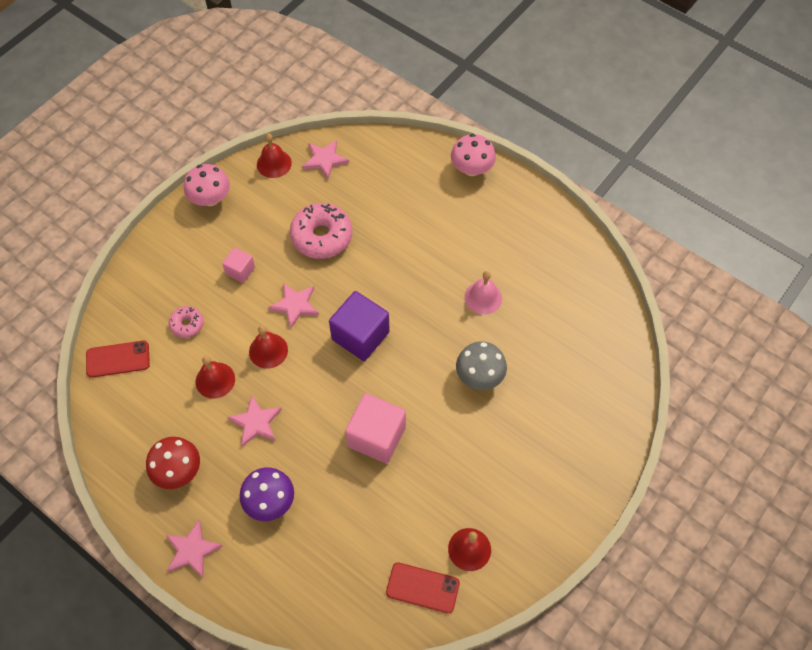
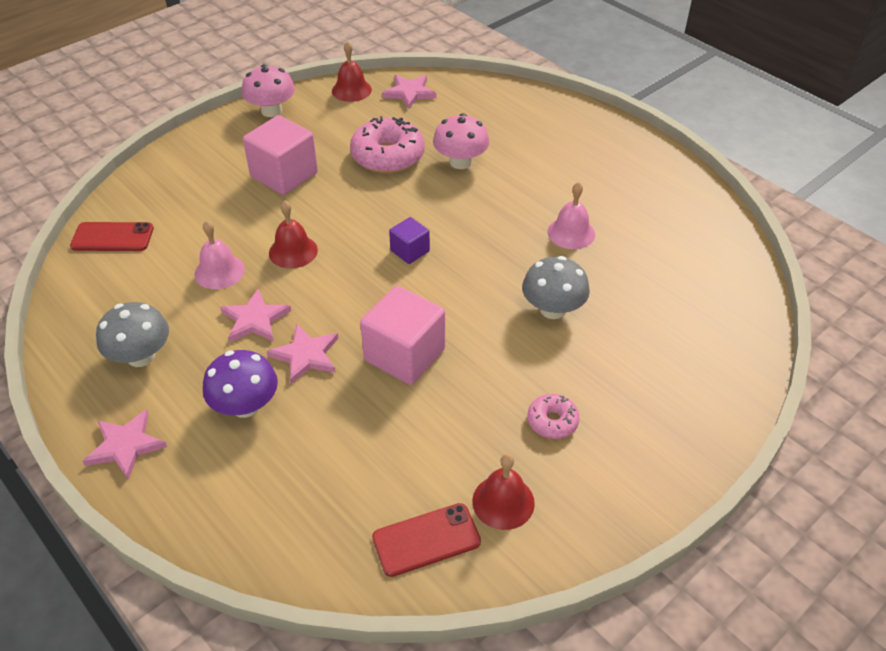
camera: 10 degrees right, 15 degrees down
(178, 471) = (141, 356): red mushroom -> grey mushroom
(187, 324) = (205, 215): pink donut -> pink donut (552, 421)
(215, 380) = (219, 271): red bell -> pink bell
(240, 270) = (284, 175): pink cube -> pink cube, size x1.86
(295, 305) = (338, 213): pink star -> pink star (306, 355)
(360, 336) = (410, 251): purple cube -> purple cube, size x0.54
(422, 588) = (426, 540): red phone -> red phone turned 45 degrees counterclockwise
(471, 169) = (578, 117): pink mushroom -> pink mushroom (460, 162)

